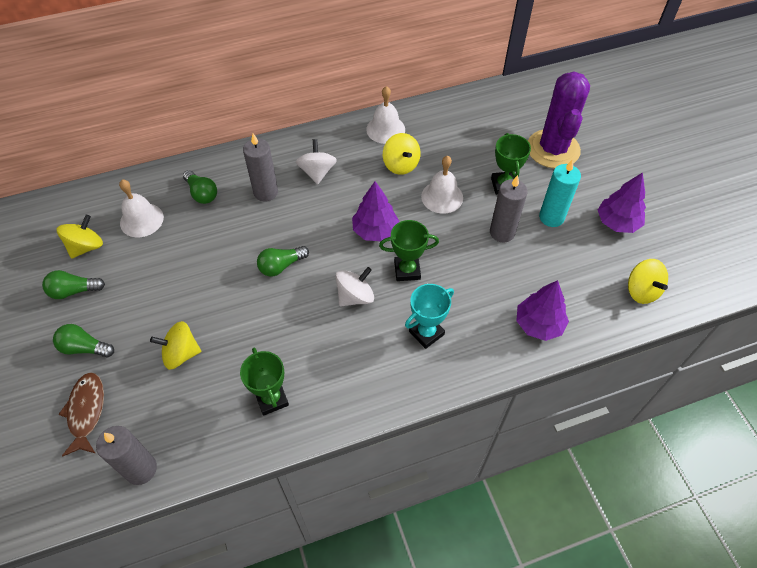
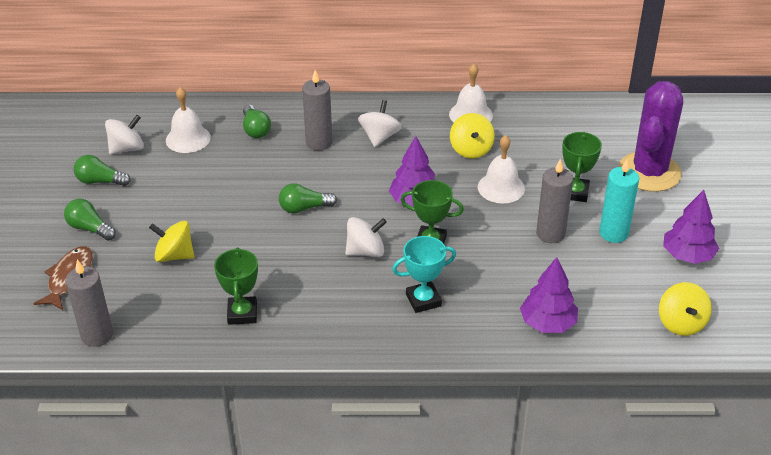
camera: 20 degrees right, 15 degrees down
(86, 247) = (127, 149): yellow spinning top -> white spinning top

